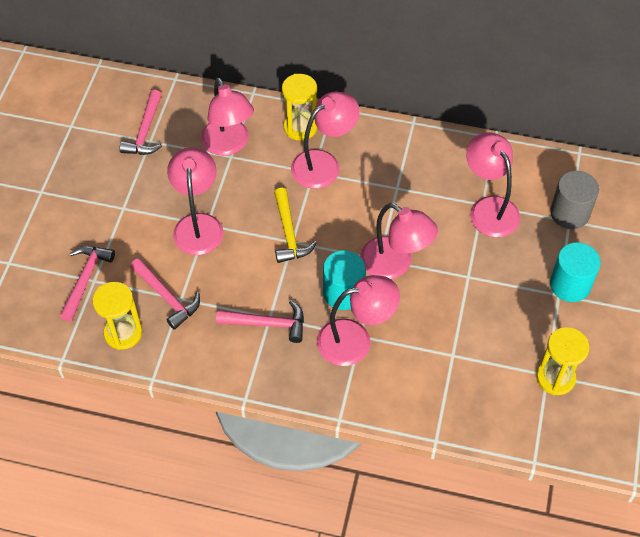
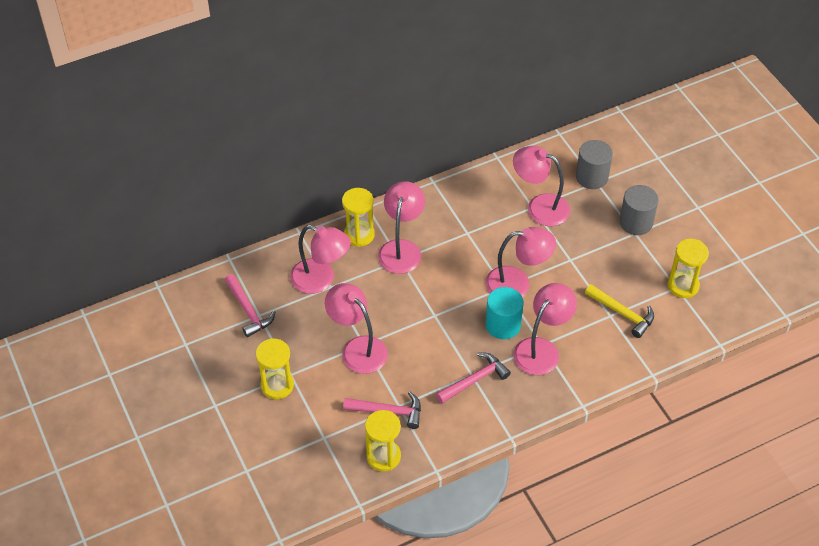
camera: 40 degrees left, 5 degrees down
(85, 279) = (317, 441): pink hammer -> none
(103, 210) = (277, 385): none -> yellow hourglass
(289, 233) = (426, 311): yellow hammer -> yellow hammer (622, 313)
(570, 285) = (636, 222): turquoise cylinder -> grey cylinder

